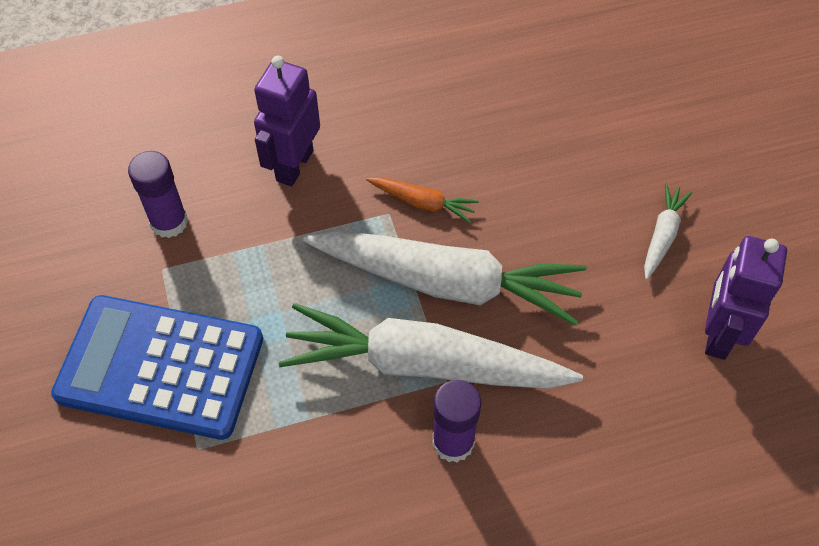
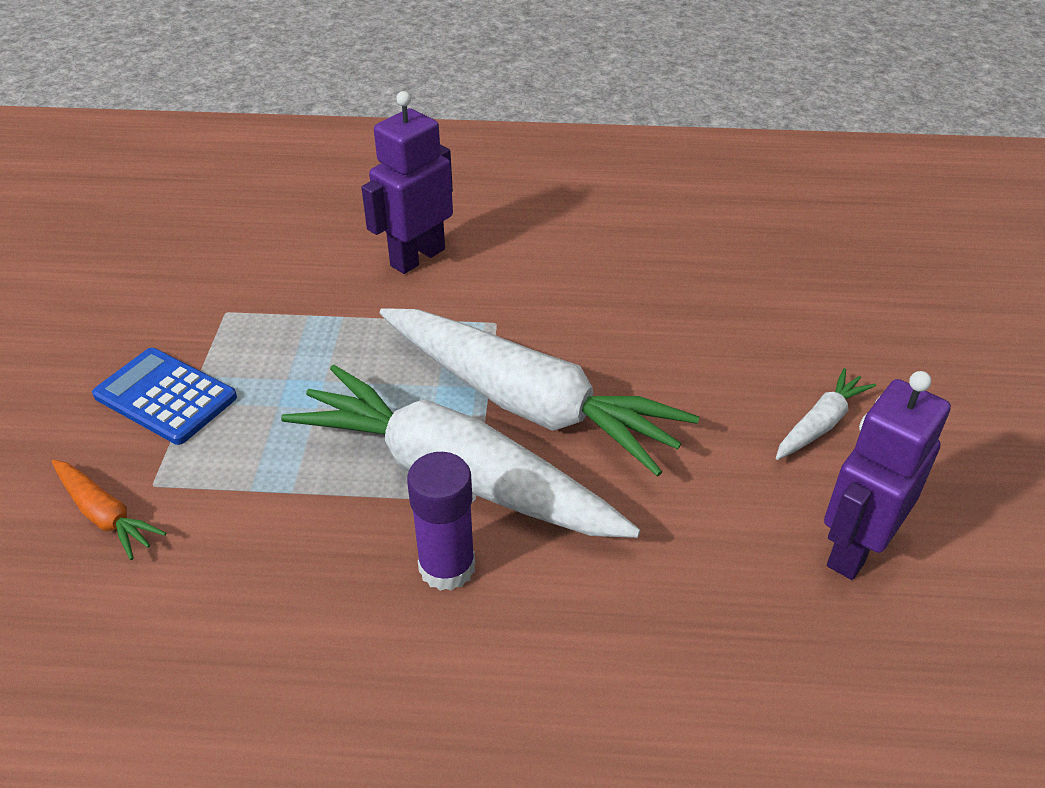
camera: 20 degrees right, 15 degrees down
(160, 367) = (166, 396): blue calculator -> blue calculator, size x0.57
(169, 222) = (259, 274): purple glue stick -> none
(422, 203) = (539, 322): orange carrot -> orange carrot (105, 515)

